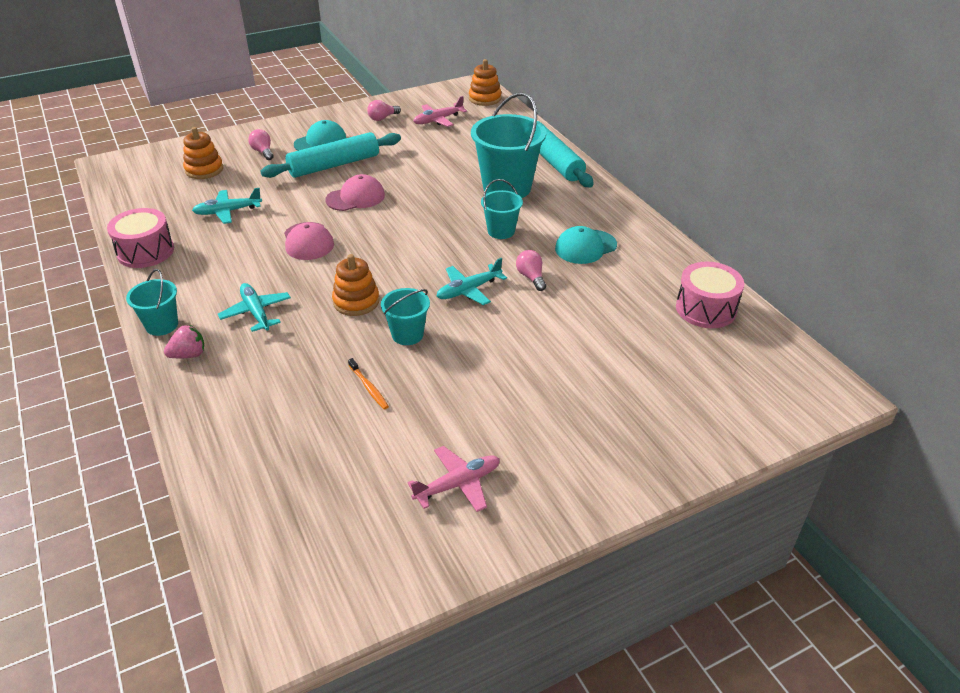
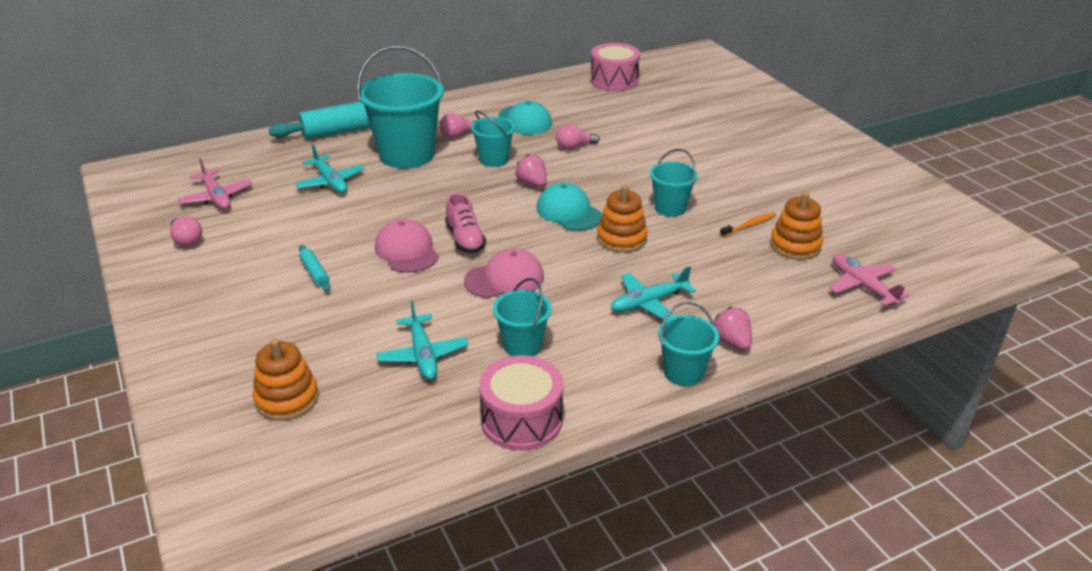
camera: 90 degrees left, 5 degrees down
(223, 251) = (522, 346): none -> turquoise bucket
(263, 152) = (248, 342): pink light bulb -> pink light bulb (458, 135)
(320, 142) = (237, 290): turquoise cap -> turquoise cap (568, 212)
(334, 165) = (315, 273): turquoise rolling pin -> turquoise rolling pin, size x0.41
(367, 222) = (465, 239): none -> pink shoe
(456, 252) = (532, 184): none -> pink strawberry
(457, 484) = (843, 182): pink plane -> pink plane (862, 286)
(469, 290) = (596, 177): turquoise plane -> turquoise plane (330, 182)
(485, 98) = (170, 164): orange stacking toy -> orange stacking toy (795, 246)

